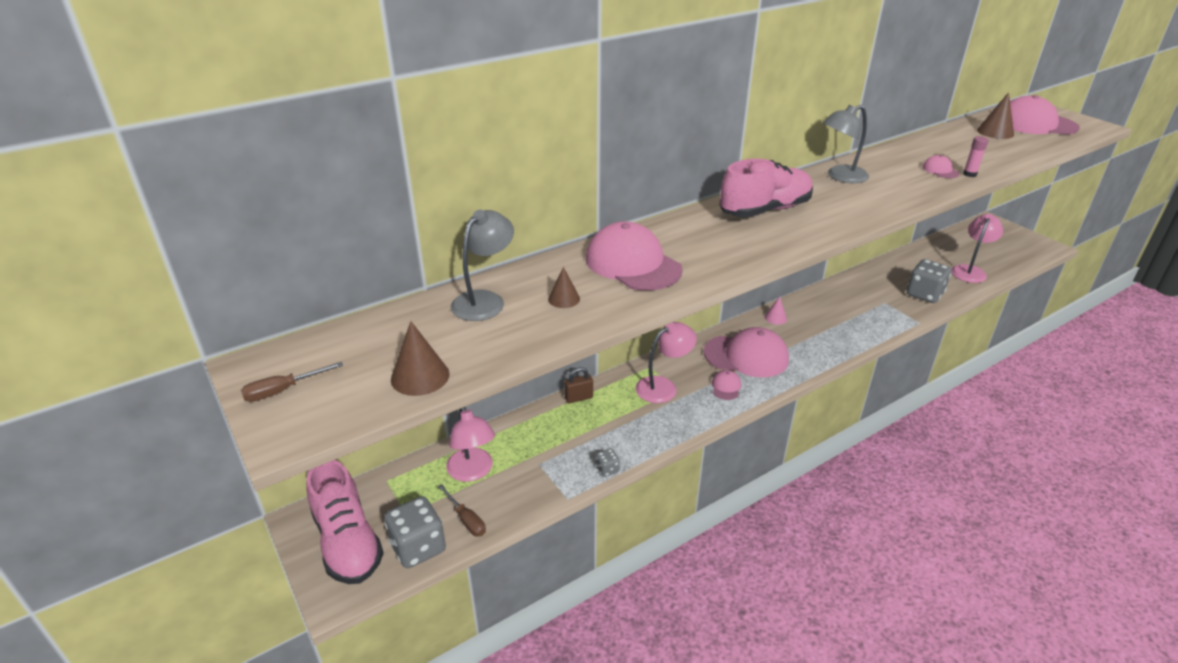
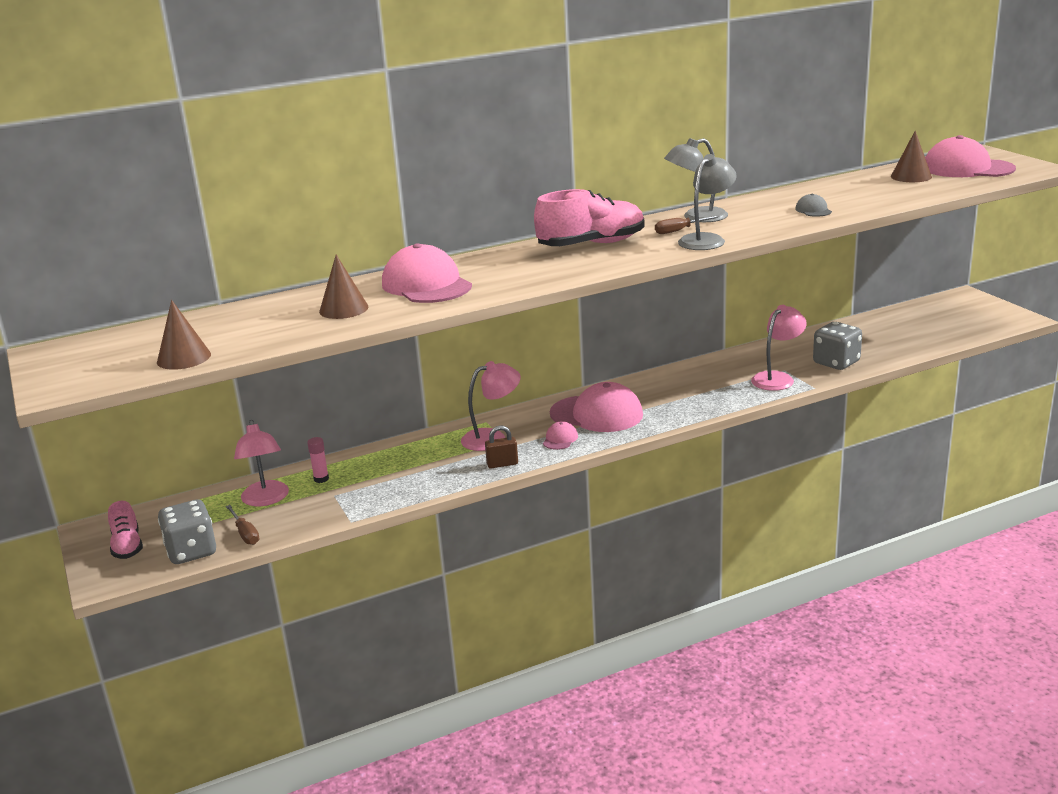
camera: 10 degrees right, 10 degrees down
(282, 390) = (63, 366): brown screwdriver -> brown screwdriver (679, 230)
(347, 542) = (127, 546): pink shoe -> pink shoe, size x0.56
(484, 300) = (269, 310): grey lamp -> grey lamp (706, 239)
(564, 299) = (343, 309): brown cone -> brown cone, size x1.57
(578, 398) = (398, 445): brown padlock -> brown padlock (502, 464)
(607, 469) = (401, 501): grey dice -> none
(775, 318) = (648, 382): pink cone -> none
(940, 170) = (813, 210): pink cap -> grey cap
(969, 174) = (843, 213): pink glue stick -> pink glue stick (321, 479)
(970, 271) = (907, 341): pink lamp -> pink lamp (777, 378)

